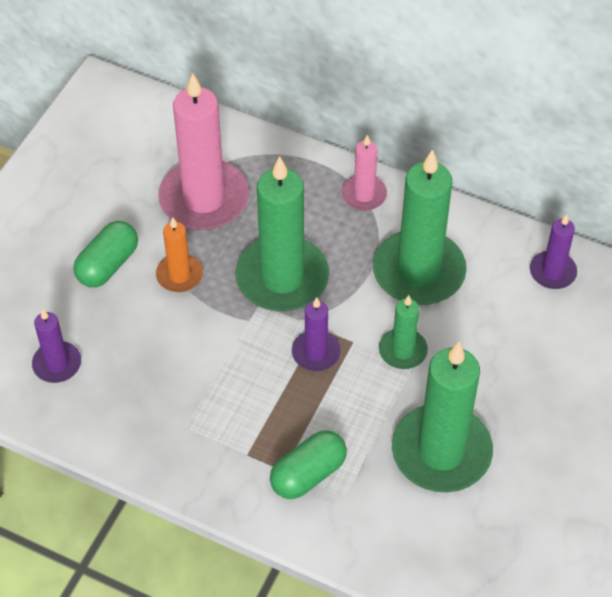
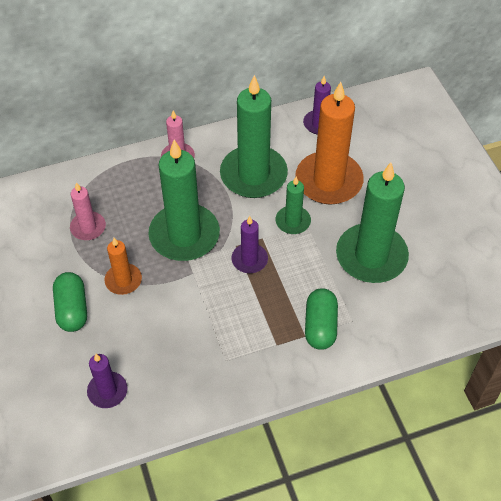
camera: 45 degrees left, 0 degrees up
(204, 199) = (88, 227): pink candle -> pink candle, size x0.51
(490, 340) = (328, 181): none -> orange candle

